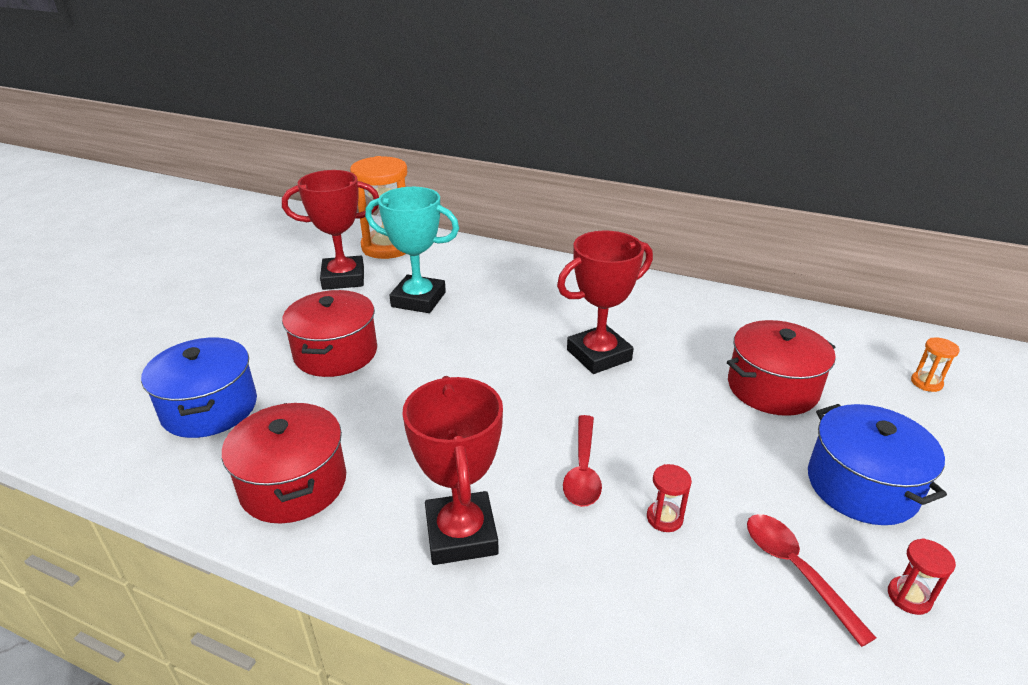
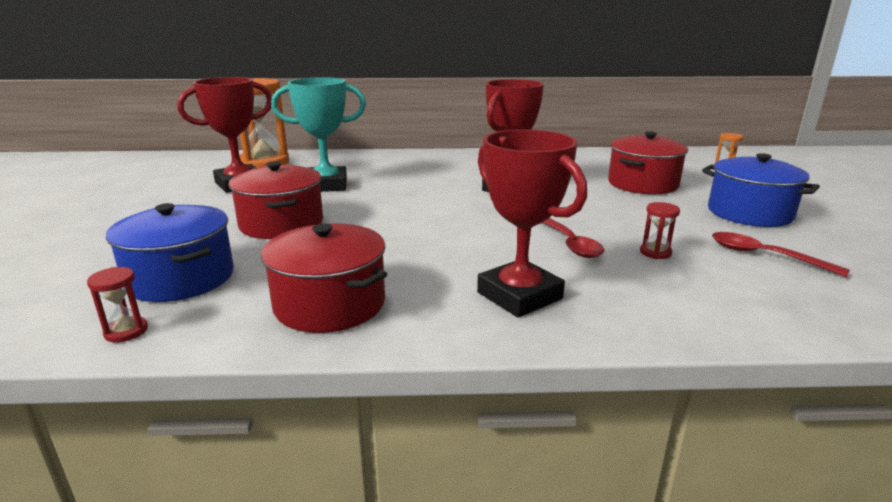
camera: 25 degrees left, 10 degrees down
(909, 597) = (838, 251): red hourglass -> red hourglass (126, 331)

